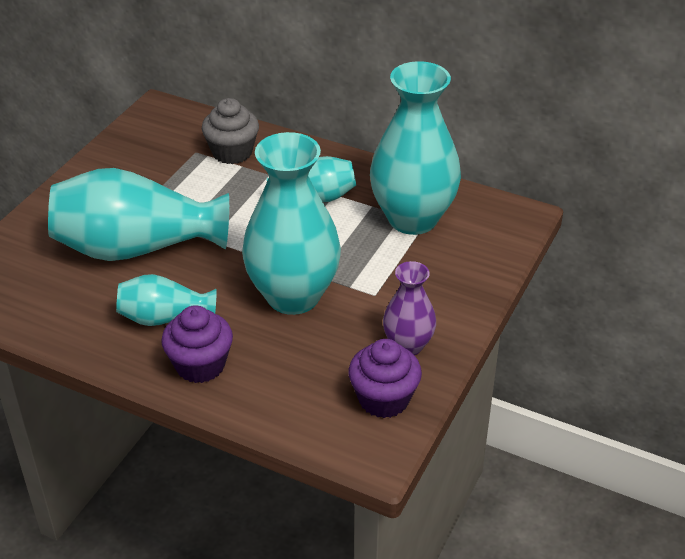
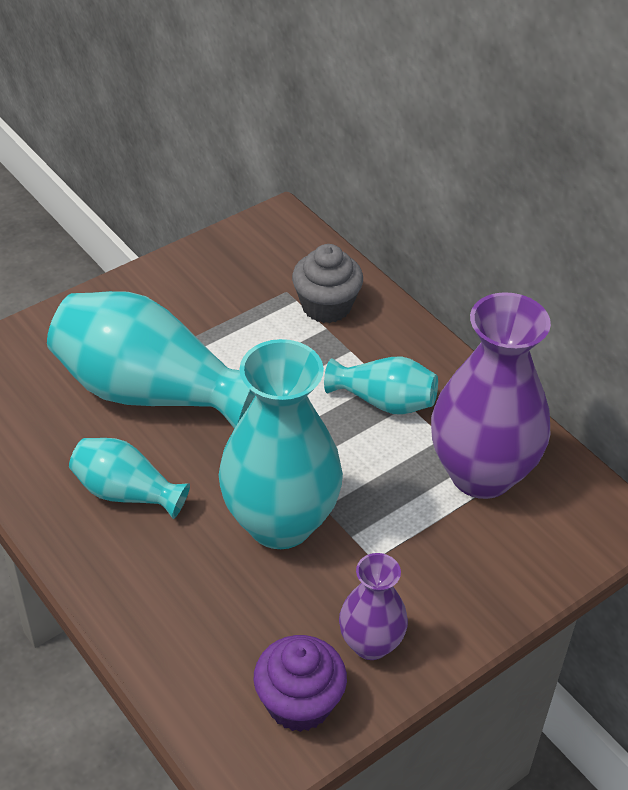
camera: 25 degrees right, 5 degrees up
(200, 365) = (127, 569): purple cupcake -> none
(412, 219) = (481, 474): turquoise vase -> purple vase

